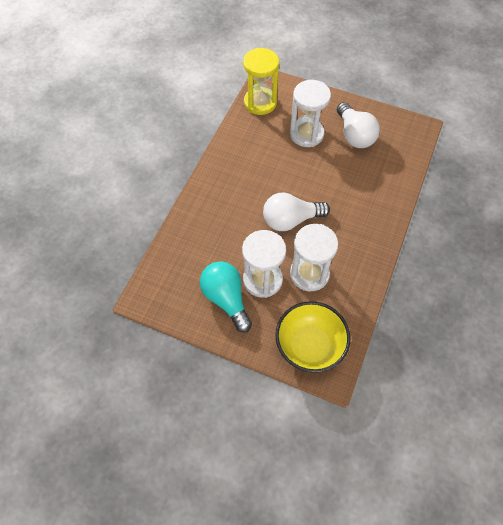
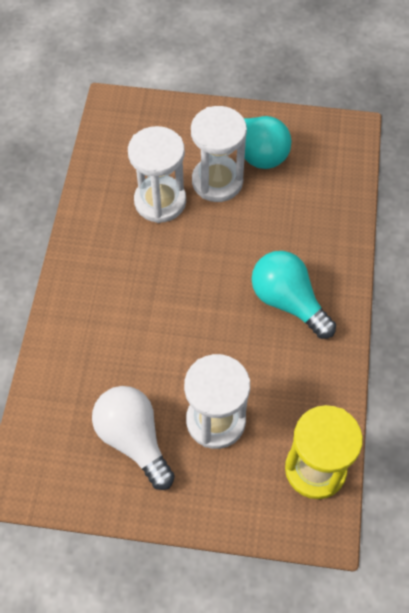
camera: 165 degrees right, 0 degrees up
(242, 186) = (288, 302): none -> turquoise light bulb
(290, 220) = (202, 266): white light bulb -> none
(309, 346) = (142, 125): yellow bowl -> none

